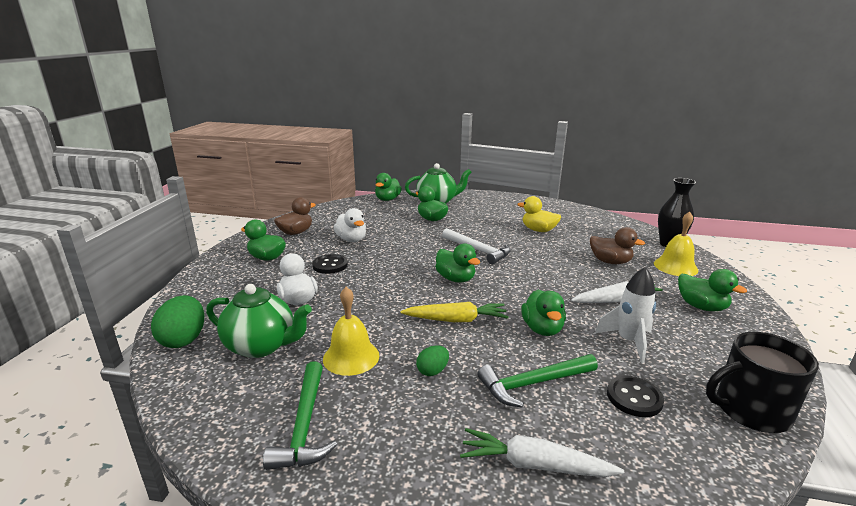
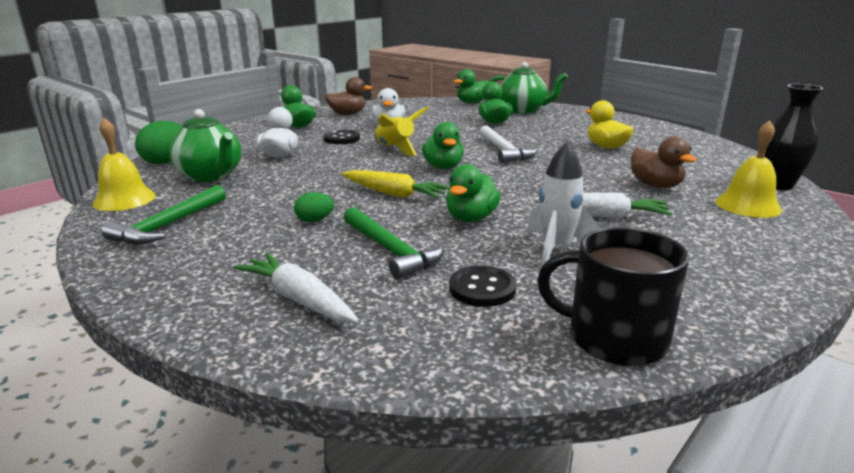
camera: 30 degrees right, 0 degrees up
(351, 357) = (264, 196): yellow bell -> yellow bell (124, 199)
(393, 267) = (395, 149): none -> yellow rocket
(532, 384) = (391, 251): green hammer -> green hammer turned 135 degrees counterclockwise
(701, 307) = (717, 245): green duck -> none

